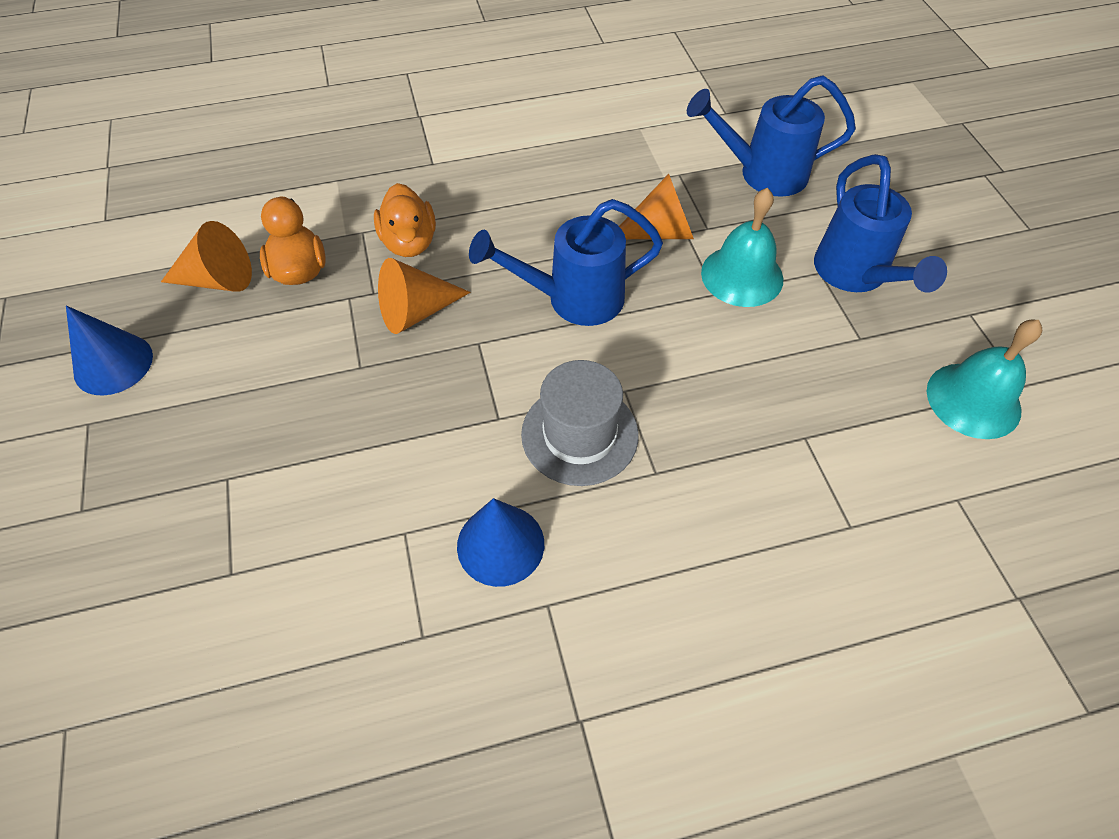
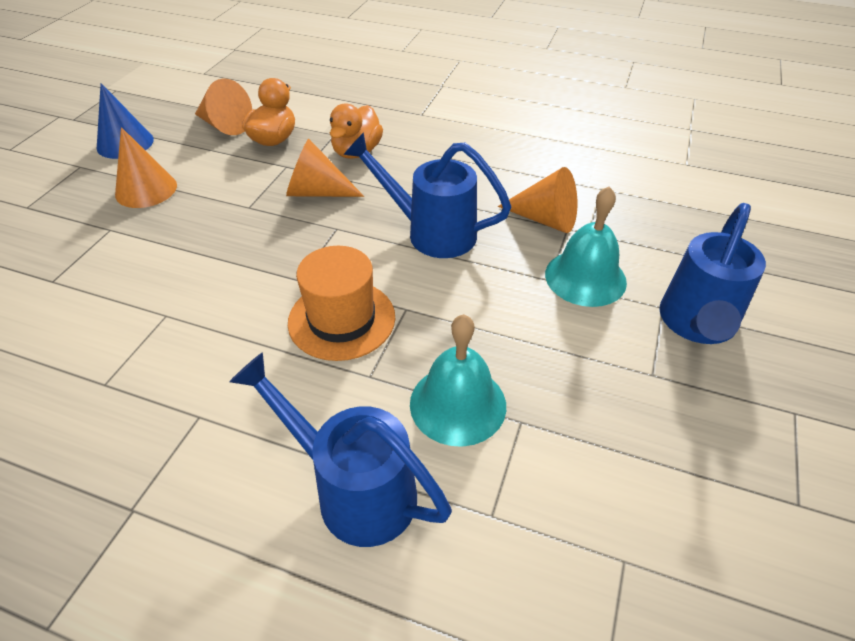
camera: 35 degrees right, 10 degrees down
(214, 408) = (146, 189): none -> orange cone
(500, 544) = (212, 358): blue cone -> none
(579, 434) = (342, 319): grey hat -> orange hat
(762, 174) = (677, 216): blue watering can -> blue watering can (353, 489)
(973, 400) = (726, 486): turquoise bell -> turquoise bell (458, 404)

